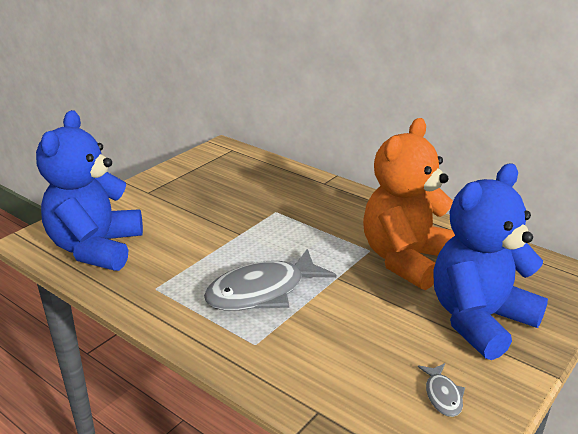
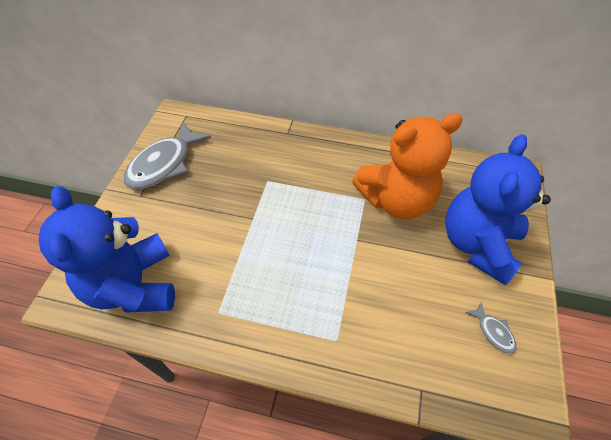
camera: 25 degrees left, 25 degrees up
(262, 292) = (309, 279): grey fish -> grey fish (164, 164)
(406, 260) = (396, 200): orange teddy bear -> orange teddy bear turned 120 degrees counterclockwise

